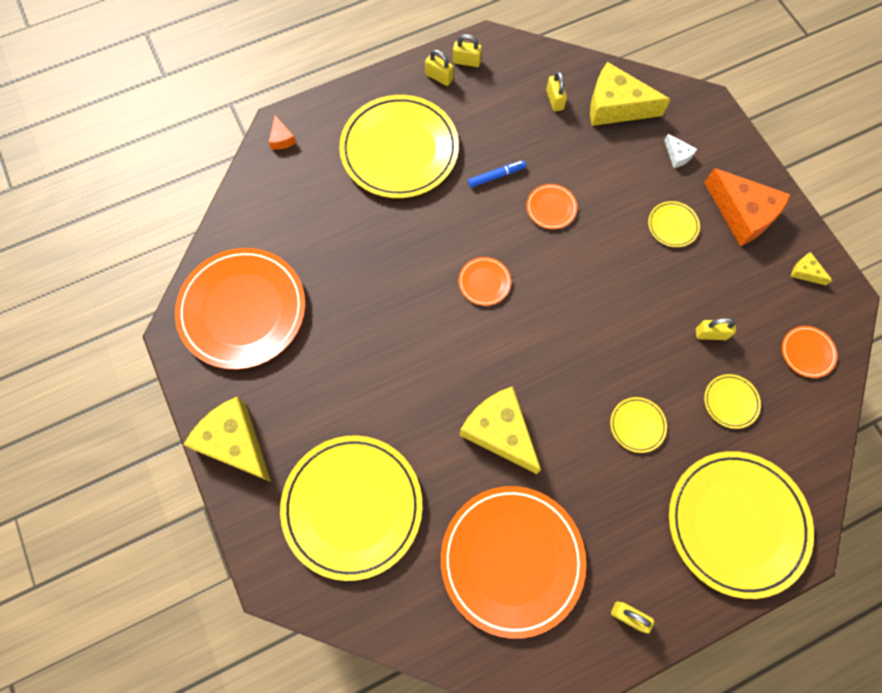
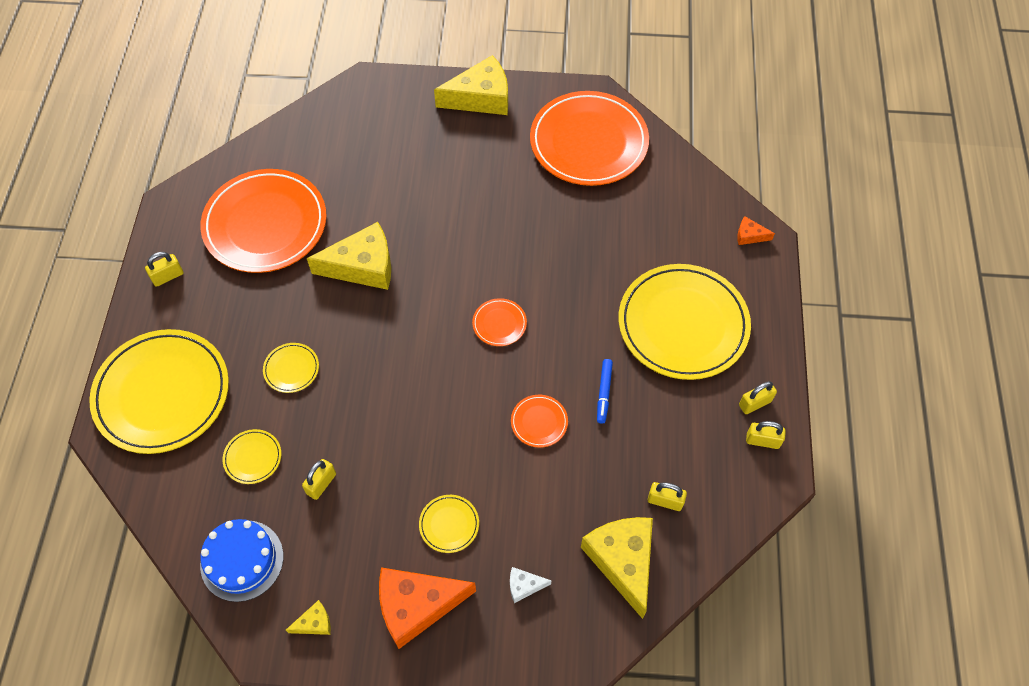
camera: 120 degrees right, 10 degrees down
(352, 506) = (380, 146): yellow plate -> none
(466, 61) = (762, 440): yellow padlock -> yellow padlock turned 60 degrees clockwise
(616, 106) = (622, 561): yellow cheese -> yellow cheese turned 60 degrees counterclockwise
(807, 352) = (242, 560): orange plate -> blue cake

